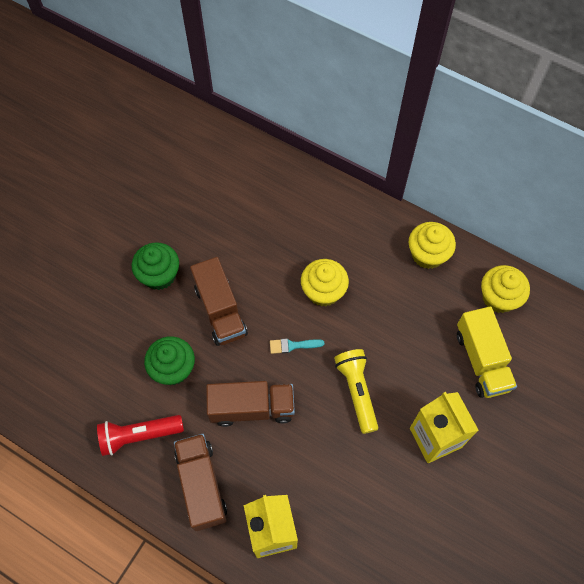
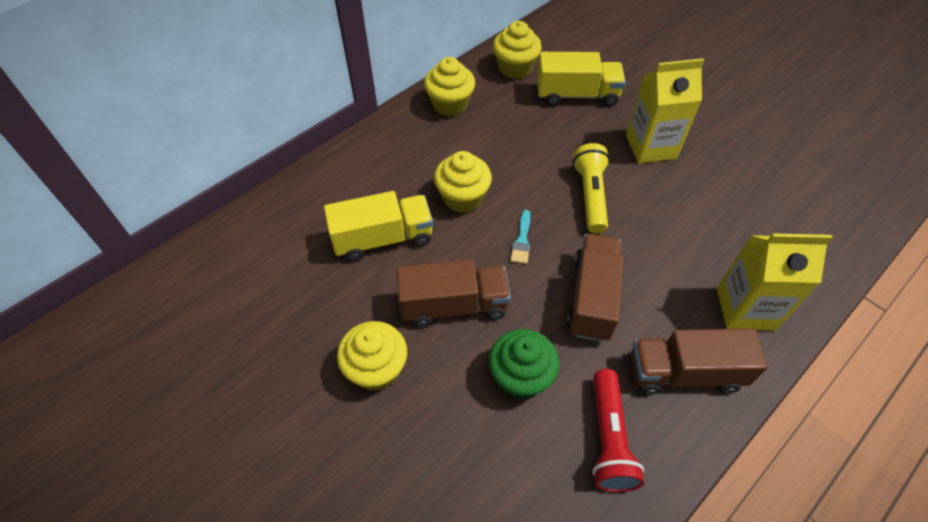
camera: 75 degrees left, 10 degrees down
(159, 275) = (376, 369): green cupcake -> yellow cupcake
(266, 246) = (383, 238): none -> yellow truck
(357, 391) = (590, 196): yellow flashlight -> yellow flashlight turned 90 degrees clockwise

